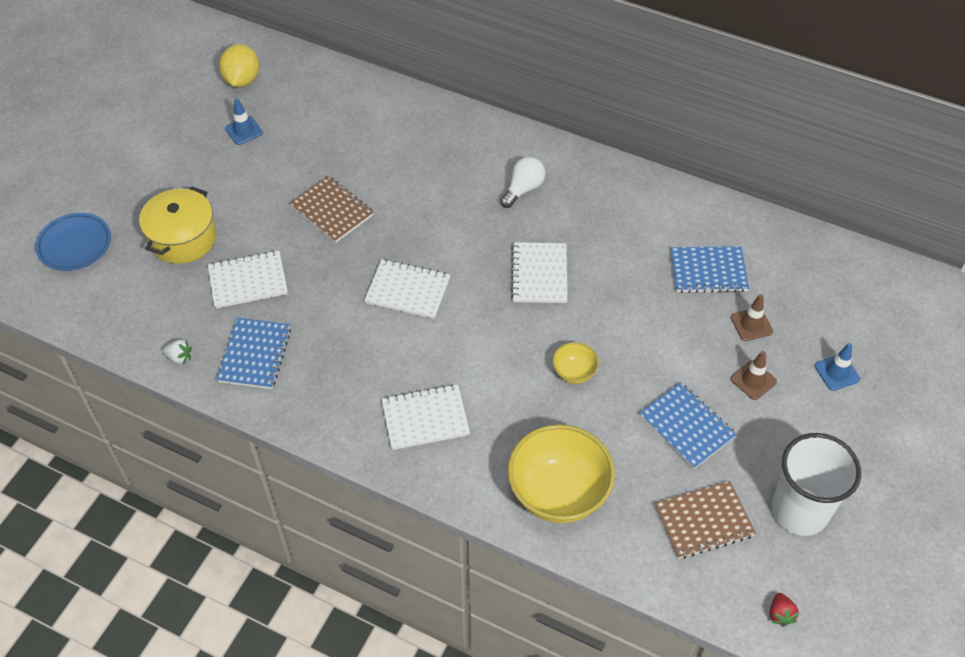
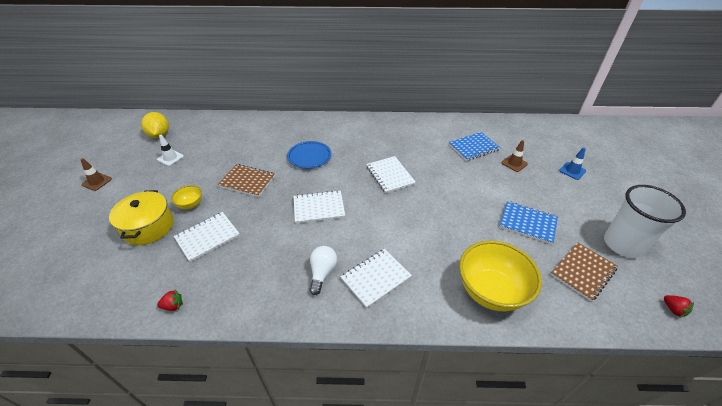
camera: 25 degrees left, 10 degrees down
(75, 245) = (60, 257): blue plate -> blue plate (309, 157)
(179, 357) = (173, 306): white strawberry -> red strawberry
(243, 131) = (170, 158): blue traffic cone -> white traffic cone
(255, 354) = (233, 282): blue notebook -> none
(523, 189) = (353, 140): white light bulb -> white light bulb (322, 273)
(574, 373) = (446, 217): yellow bowl -> yellow bowl (190, 205)
(753, 380) = (538, 188): brown traffic cone -> brown traffic cone (97, 182)

